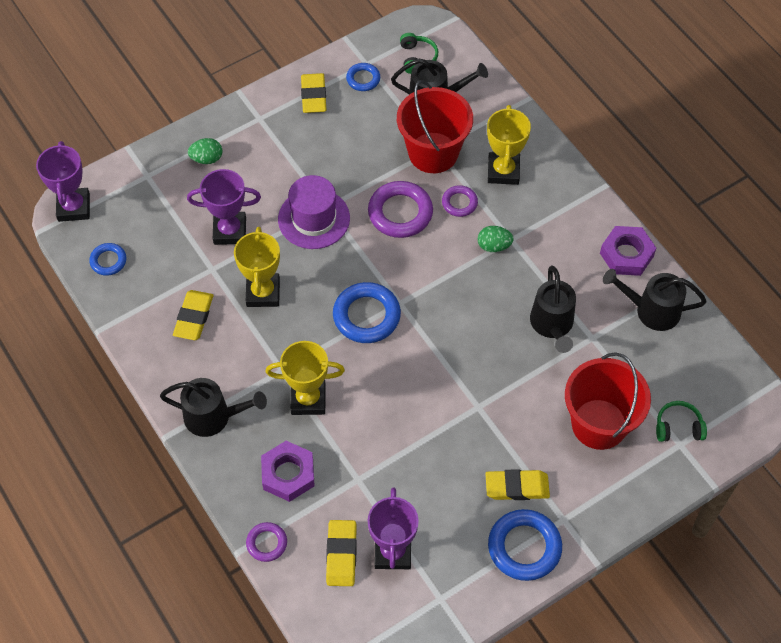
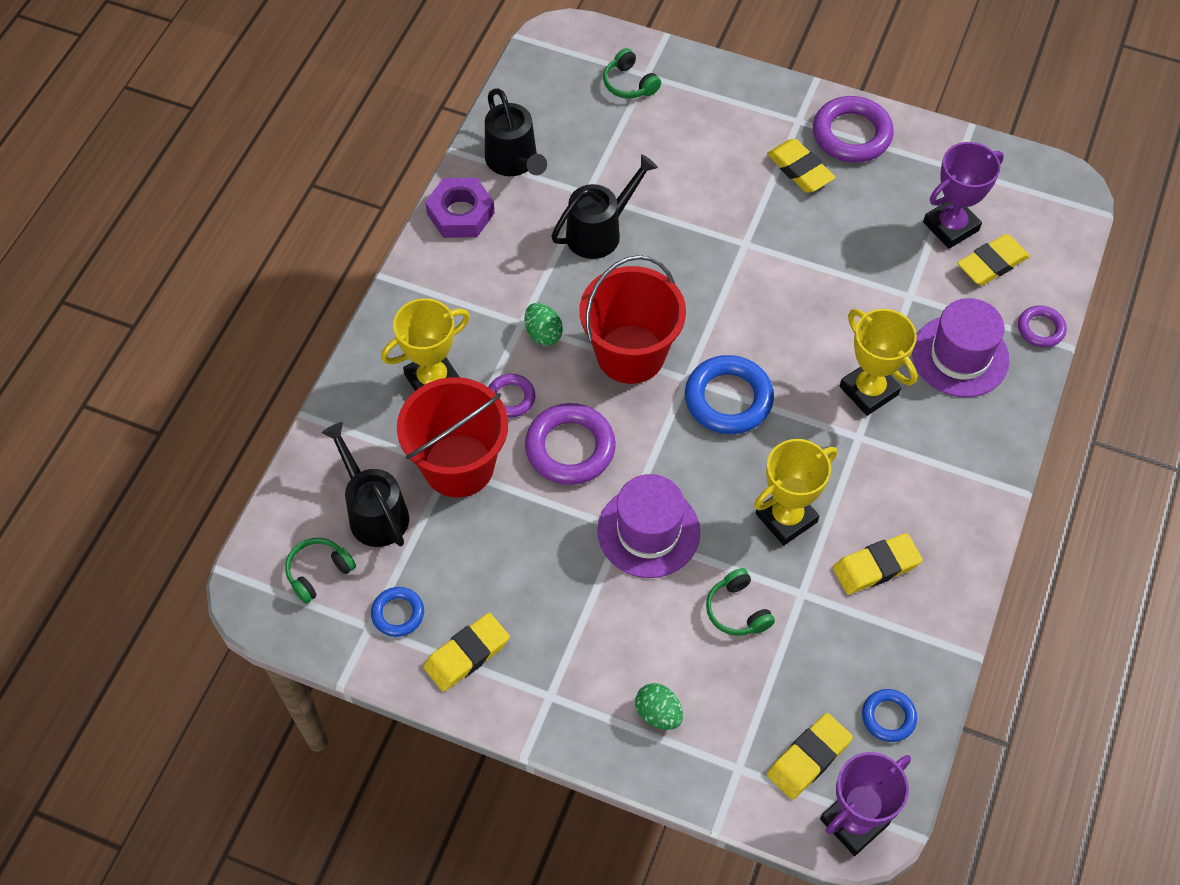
camera: 125 degrees left, 0 degrees up
(122, 209) = (808, 758): none -> yellow eraser
(214, 417) = (965, 463): black watering can -> none
(230, 231) = (737, 610): purple trophy -> green headphones
(288, 474) = (960, 356): purple nut -> purple hat
(524, 547) = (851, 134): blue ring -> purple ring
(599, 424) = (679, 142): red bucket -> red bucket (630, 354)

